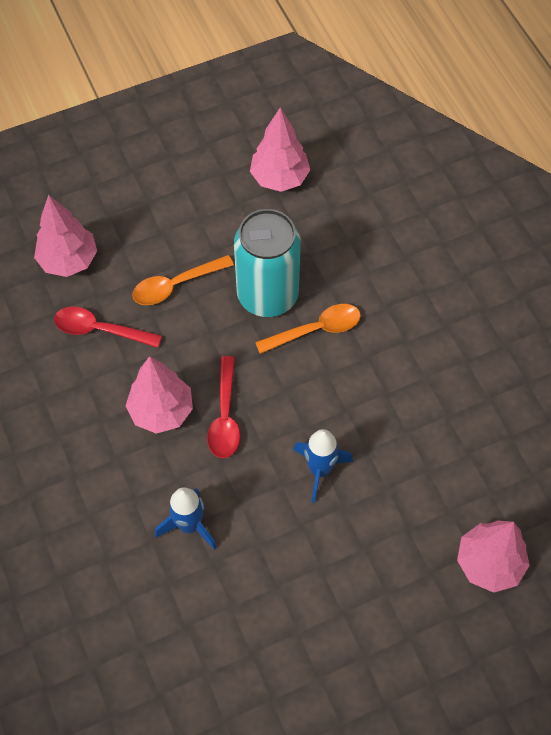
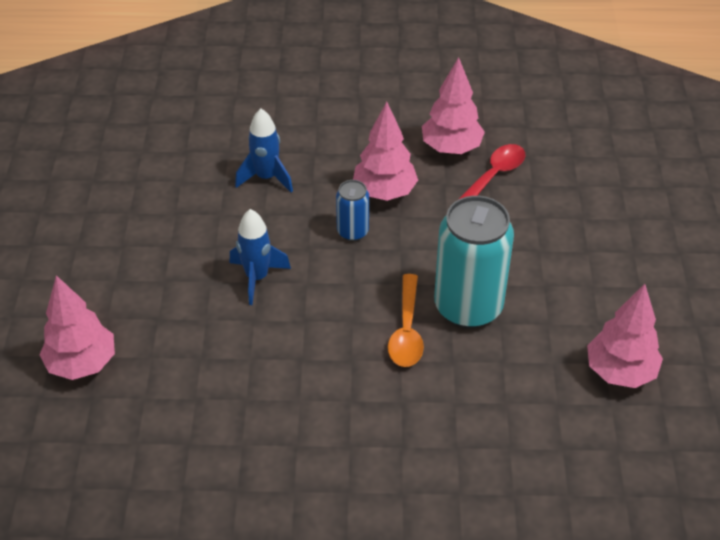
camera: 115 degrees right, 15 degrees down
(68, 260) = (582, 177): pink tree -> pink tree (451, 148)
(176, 285) = (516, 242): orange spoon -> none
(225, 416) = (352, 232): red spoon -> blue can

